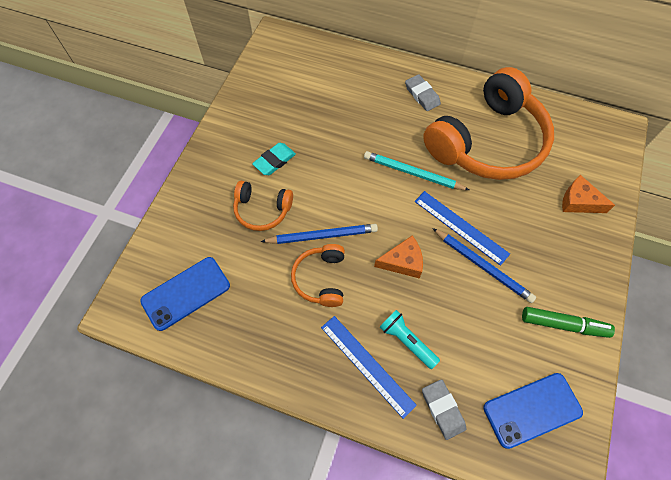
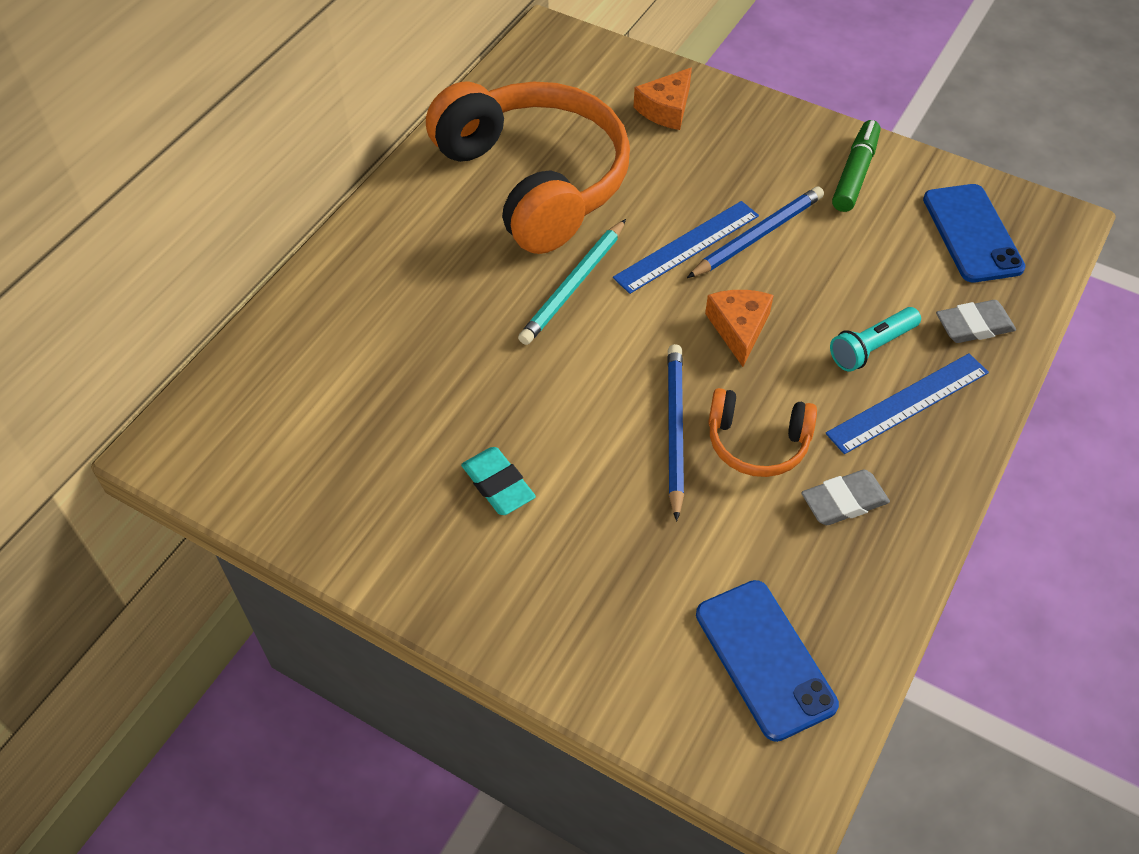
camera: 80 degrees left, 10 degrees down
(262, 210) = (606, 516): orange headphones -> none
(422, 95) = (411, 242): grey eraser -> grey eraser (844, 501)

